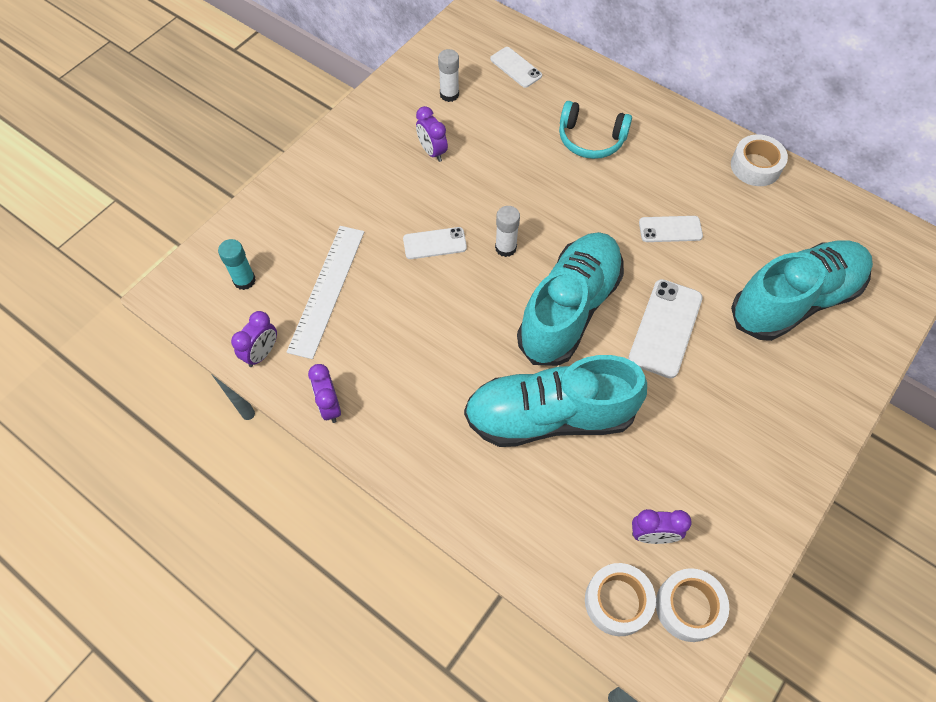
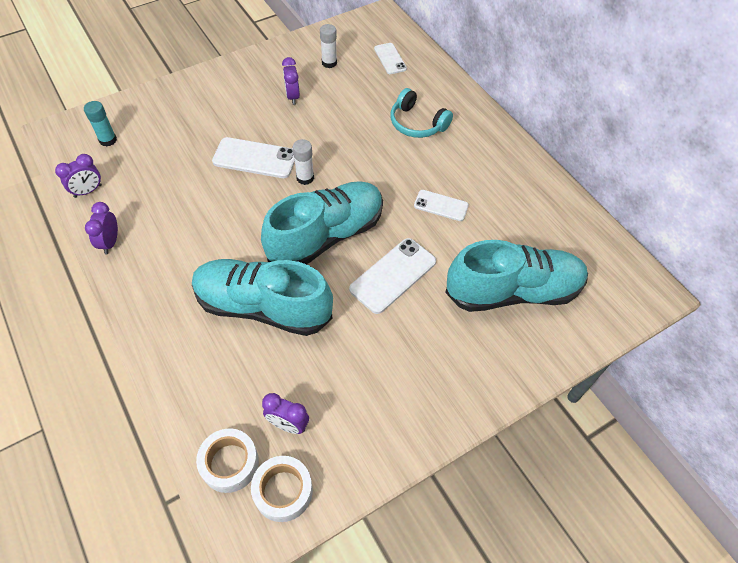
camera: 20 degrees right, 5 degrees down
(326, 290) = (159, 164): white ruler -> none
(434, 243) = (255, 158): white phone -> white phone, size x1.61
(755, 166) = (539, 182): white tape -> none

